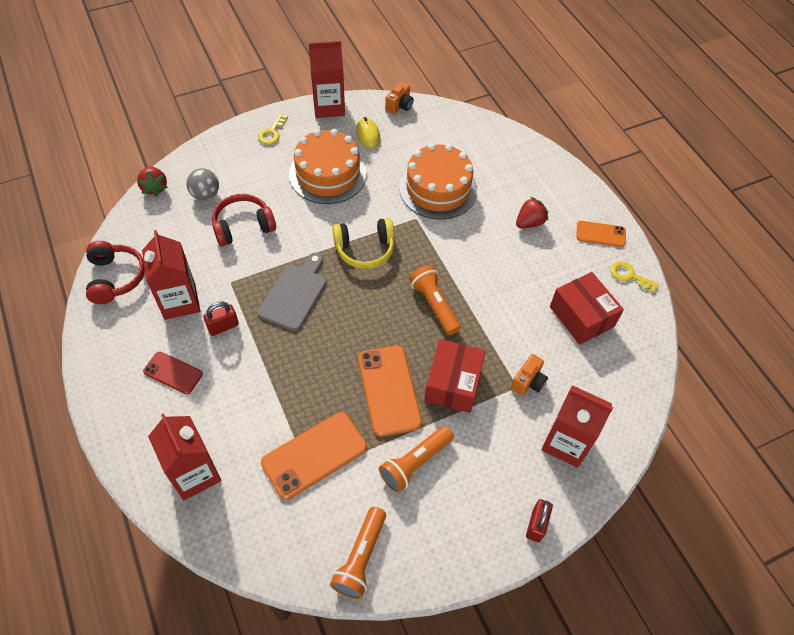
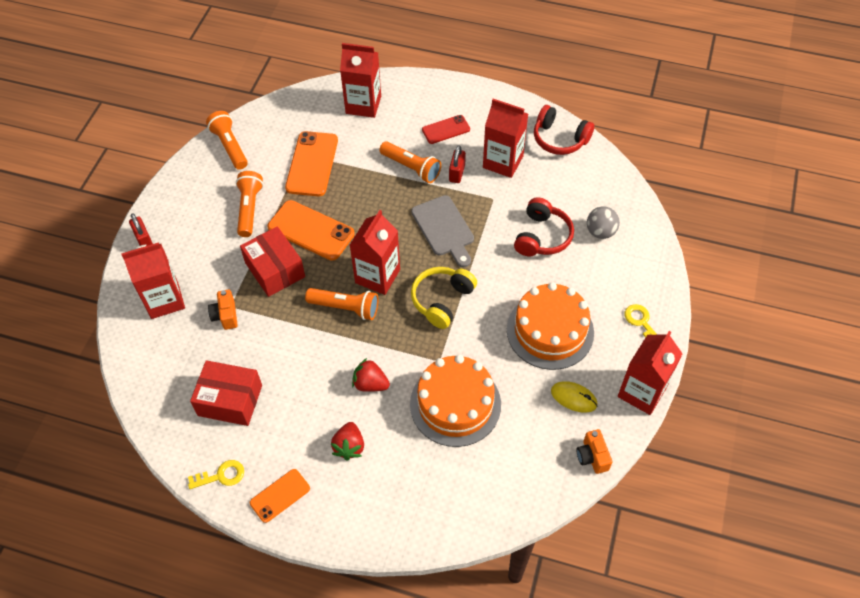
camera: 135 degrees right, 0 degrees up
(154, 188) = (638, 204): red strawberry -> red strawberry (370, 384)
(246, 366) = (411, 168): none -> orange flashlight
(385, 305) = (377, 276): none -> red carton

